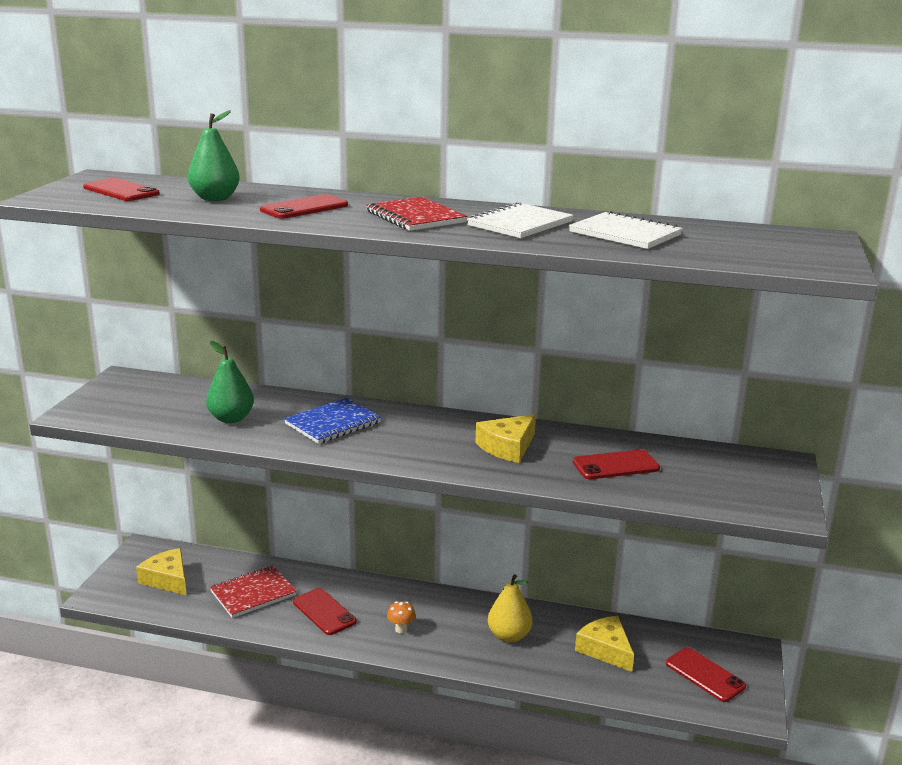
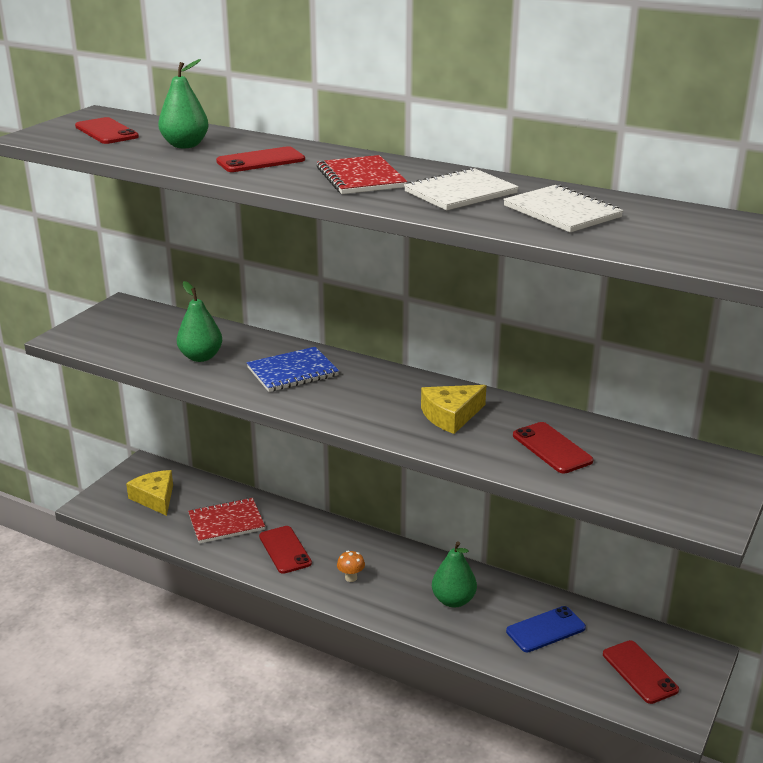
camera: 15 degrees right, 5 degrees up
(509, 636) = (453, 600): yellow pear -> green pear
(605, 650) = (545, 629): yellow cheese -> blue phone
(615, 465) = (552, 448): red phone -> red phone turned 60 degrees clockwise

